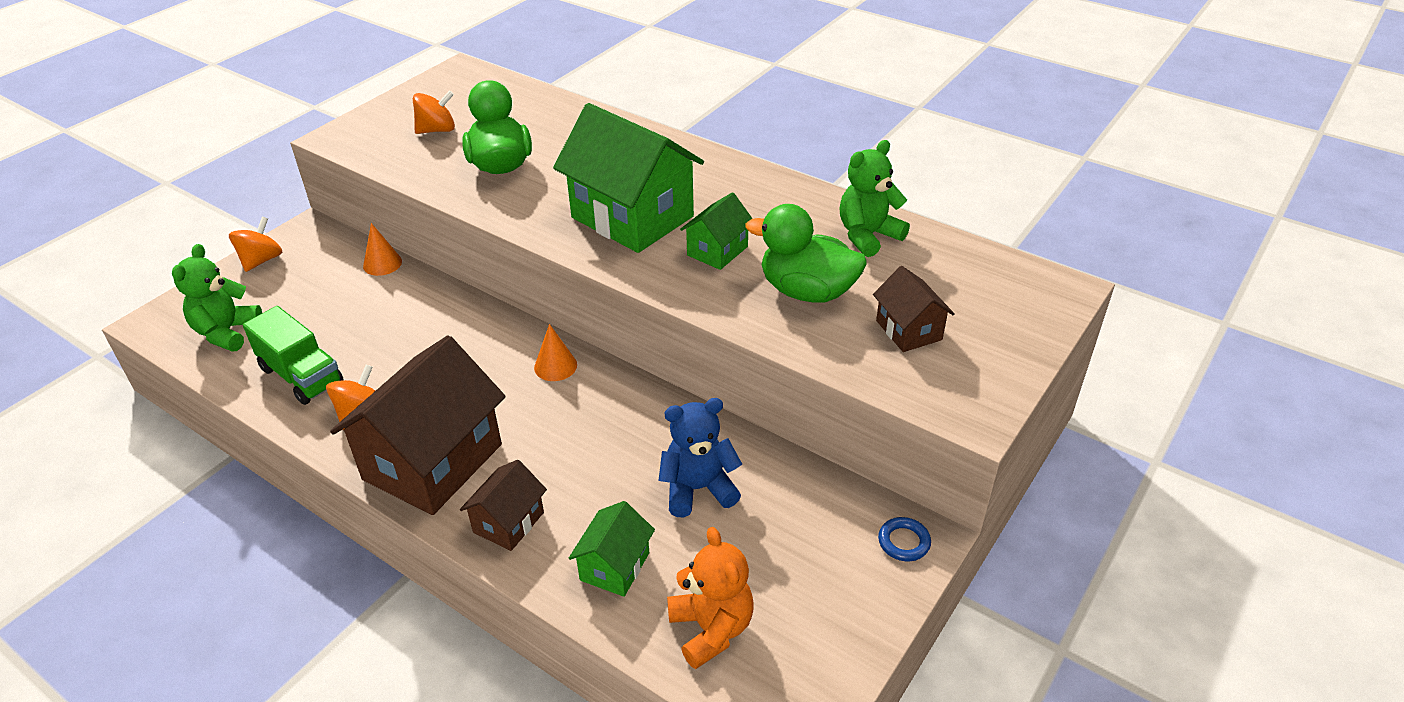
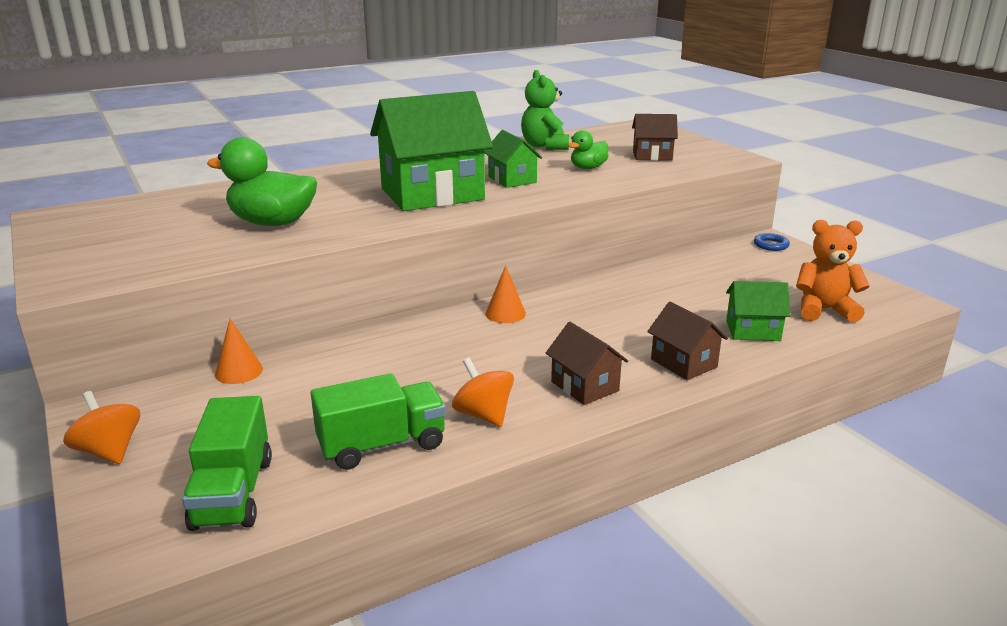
camera: 65 degrees left, 15 degrees down
(227, 332) = (233, 493): green teddy bear -> green truck
(433, 462) = (585, 386): brown house -> brown house, size x0.49
(437, 130) = (154, 238): orange spinning top -> none
(614, 566) = (753, 330): green house -> green house turned 45 degrees counterclockwise
(698, 489) = (690, 289): blue teddy bear -> none
(807, 291) = (588, 168): green duck -> green duck, size x0.56

